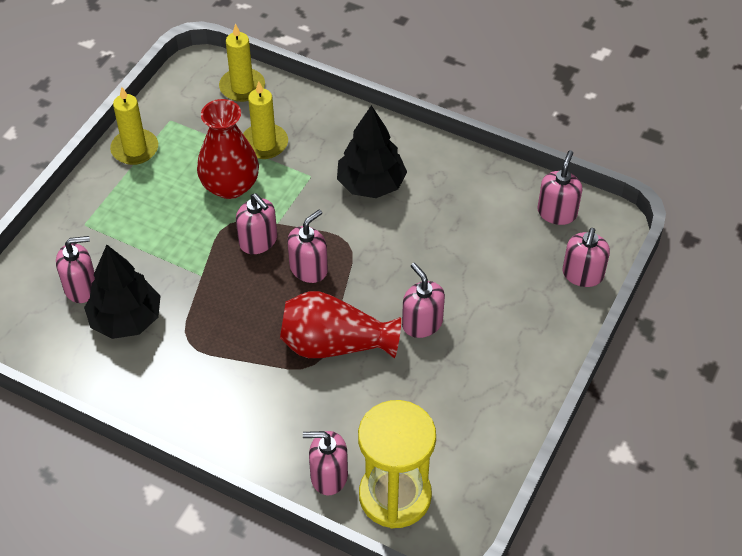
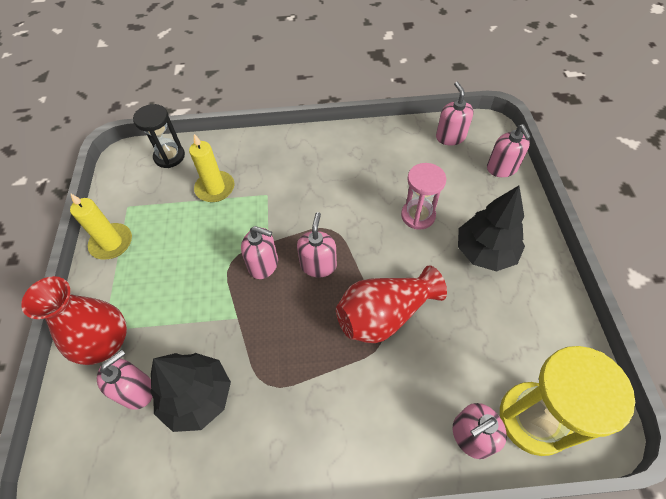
camera: 30 degrees left, 5 degrees up
(230, 186) = (210, 232): red vase -> red vase (105, 342)
(242, 87) = (169, 156): yellow candle -> black hourglass
(371, 184) = (315, 179): black tree -> black tree (485, 252)
(422, 323) = (432, 260): pink soap dispenser -> none
(446, 275) = (418, 215): none -> pink hourglass

